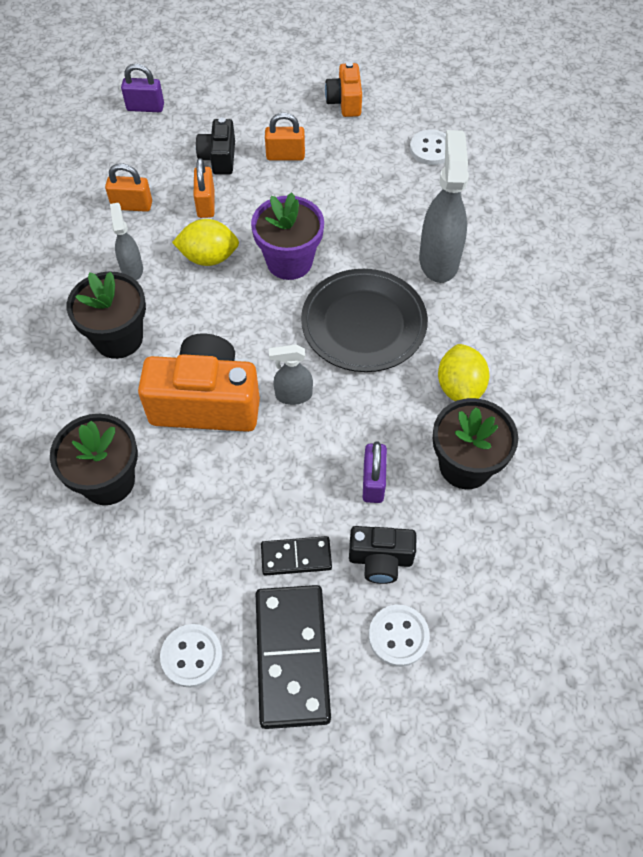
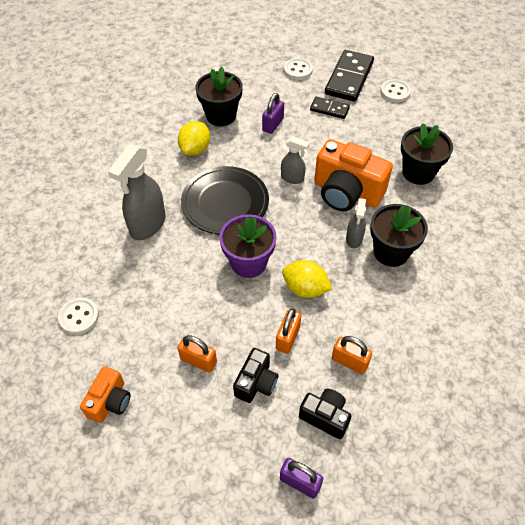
camera: 155 degrees left, 5 degrees down
(132, 269) = (366, 301): grey spray bottle -> grey spray bottle (354, 239)
(380, 560) = (289, 95): black camera -> black camera (325, 417)

